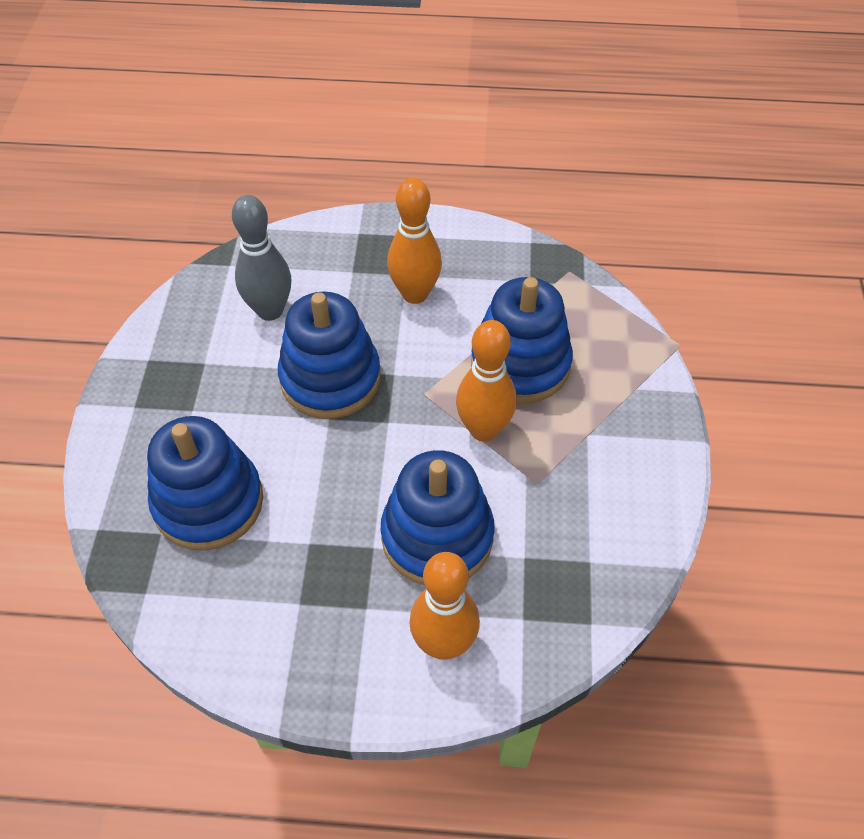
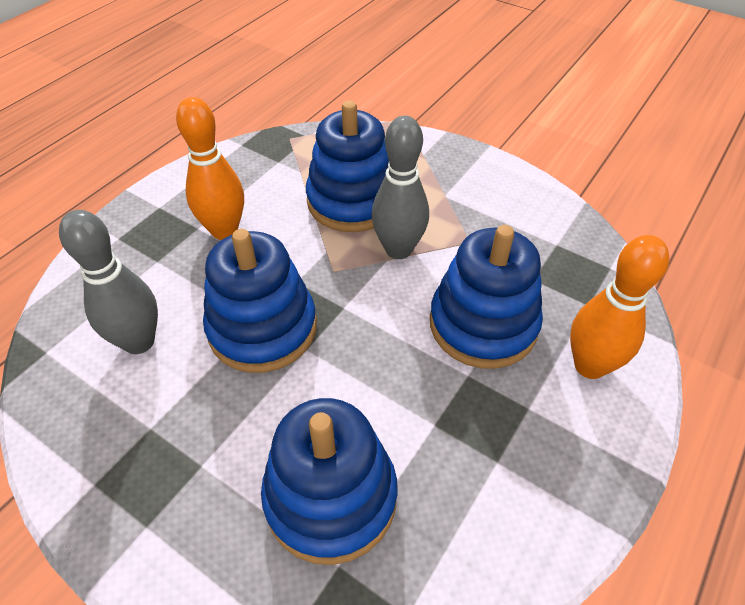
camera: 60 degrees left, 5 degrees down
(483, 429) = (398, 249): orange bowling pin -> grey bowling pin

